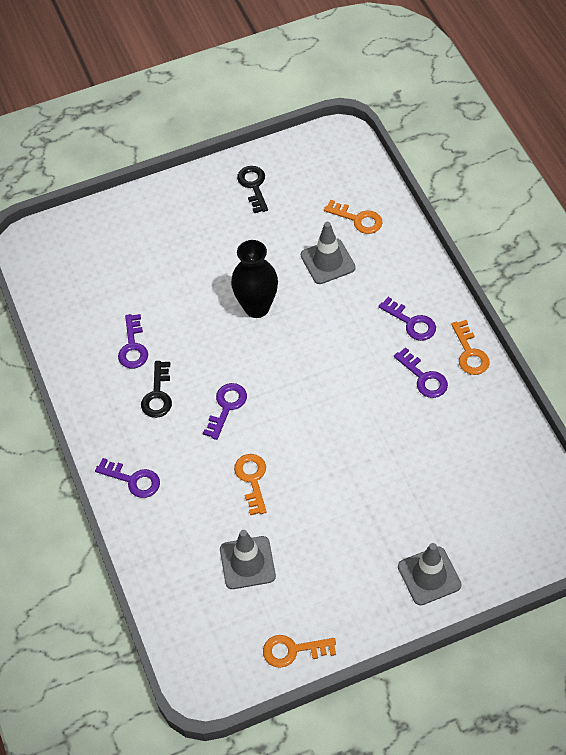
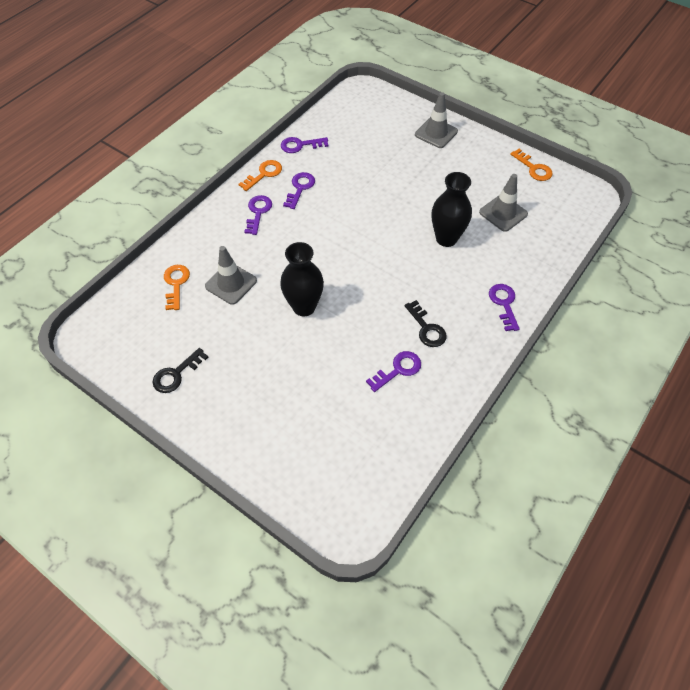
camera: 125 degrees left, 0 degrees up
(158, 394) = (426, 328): black key -> black key turned 90 degrees clockwise
(226, 407) = (404, 280): purple key -> purple key (300, 145)
(252, 480) = (446, 238): orange key -> black vase

